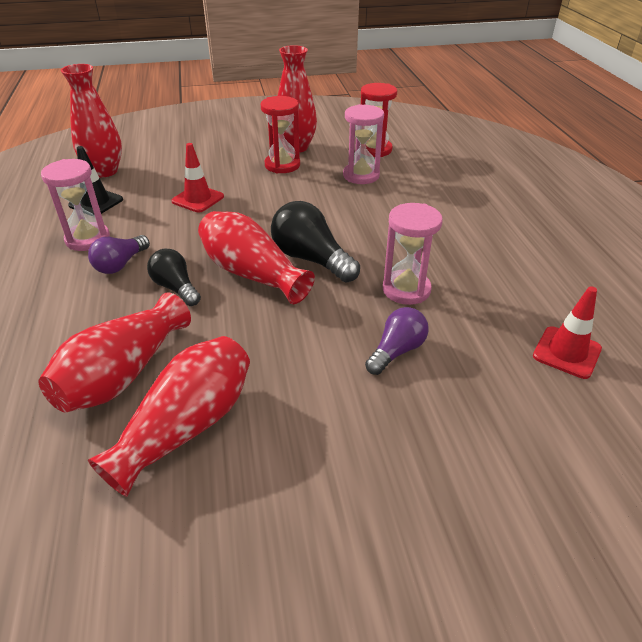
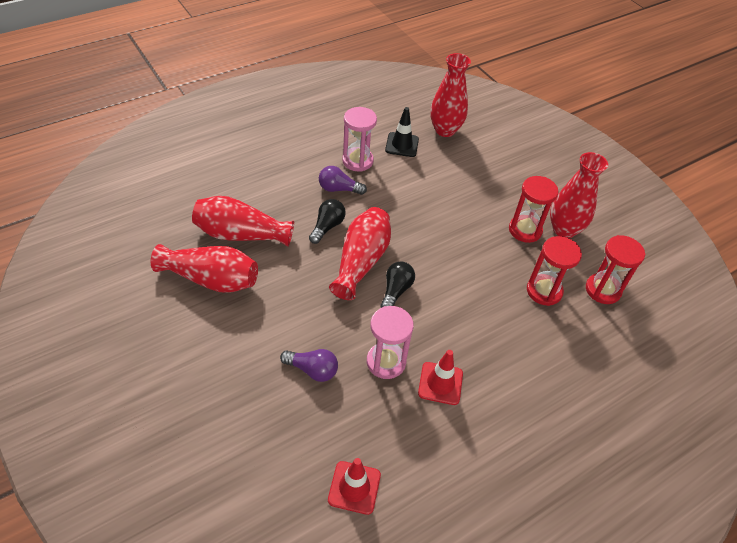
camera: 65 degrees right, 10 degrees up
(198, 199) = (439, 196): red traffic cone -> red traffic cone (440, 383)
(311, 259) = (396, 291): black light bulb -> black light bulb, size x0.64
(361, 176) = (544, 291): pink hourglass -> red hourglass

